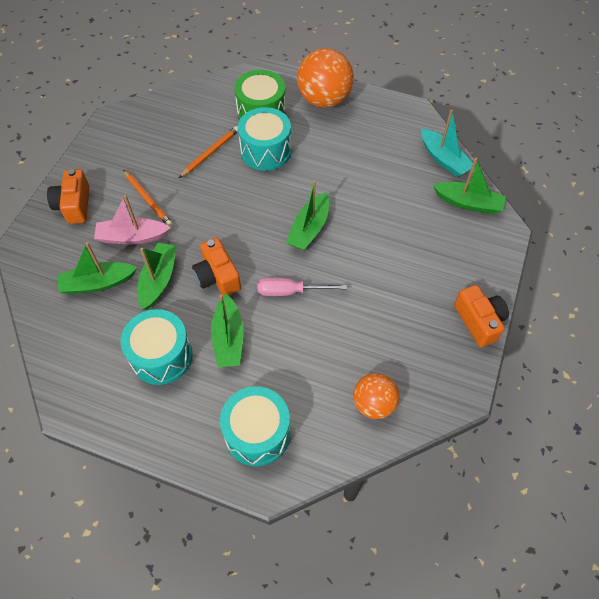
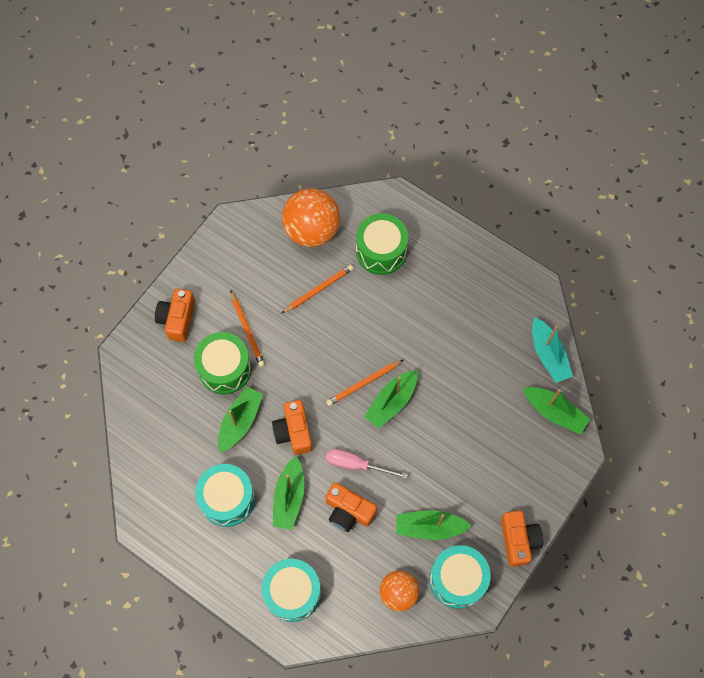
camera: 15 degrees right, 10 degrees up
(98, 283) = (185, 411): green boat -> green boat (429, 527)
(132, 237) = (225, 369): pink boat -> green drum
(265, 151) = (373, 300): turquoise drum -> turquoise drum (457, 579)
(277, 219) = (364, 383): none -> orange pencil
(295, 336) = (348, 511): none -> orange camera
(324, 100) = (449, 250): orange ball -> orange ball (312, 230)

